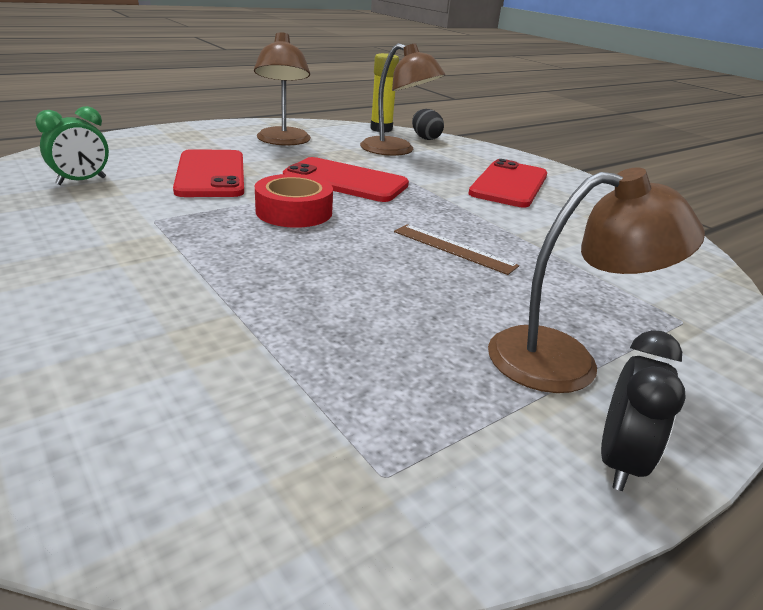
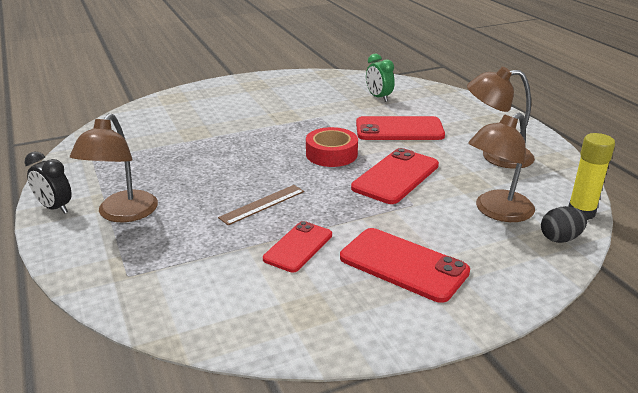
camera: 105 degrees right, 0 degrees up
(524, 225) = (298, 247): none -> red phone

